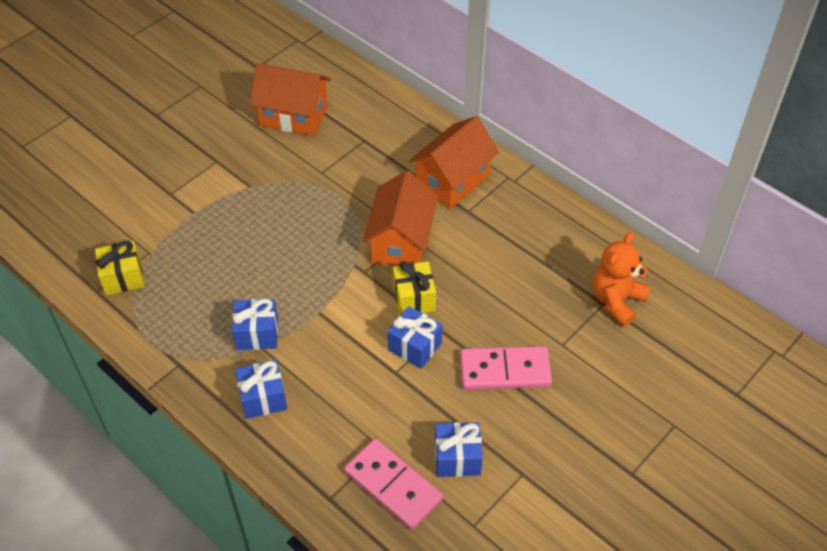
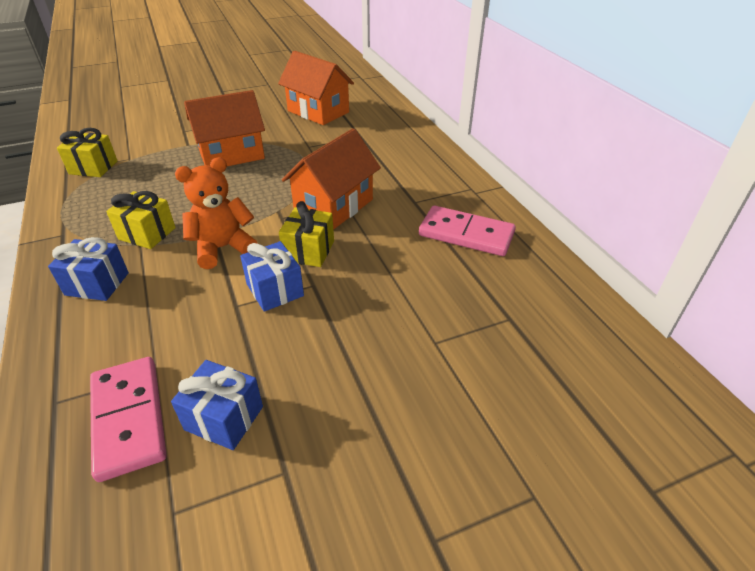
camera: 25 degrees right, 10 degrees down
(257, 334) = (147, 233): blue gift -> yellow gift
(452, 180) = (416, 178): orange house -> orange house (231, 154)
(505, 371) = (350, 345): pink domino -> pink domino (466, 234)
(616, 301) = (528, 321): orange teddy bear -> orange teddy bear (223, 248)

